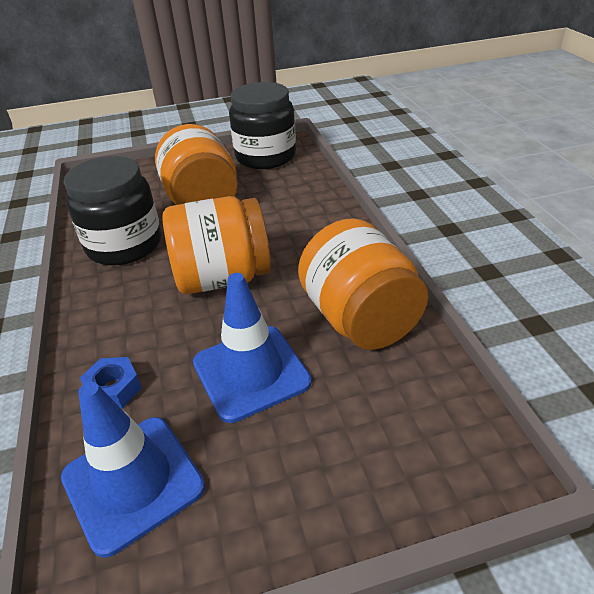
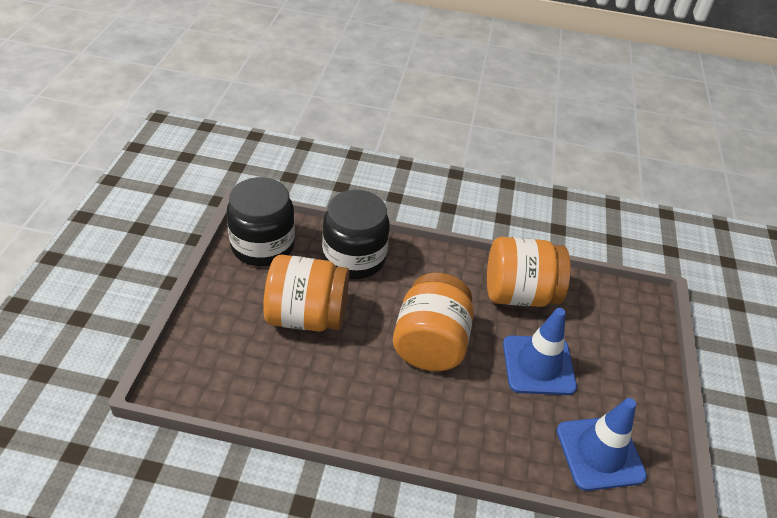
camera: 70 degrees left, 5 degrees up
(114, 389) = (517, 444): blue nut -> none
(124, 245) = (335, 391): black jar -> black jar (354, 258)

